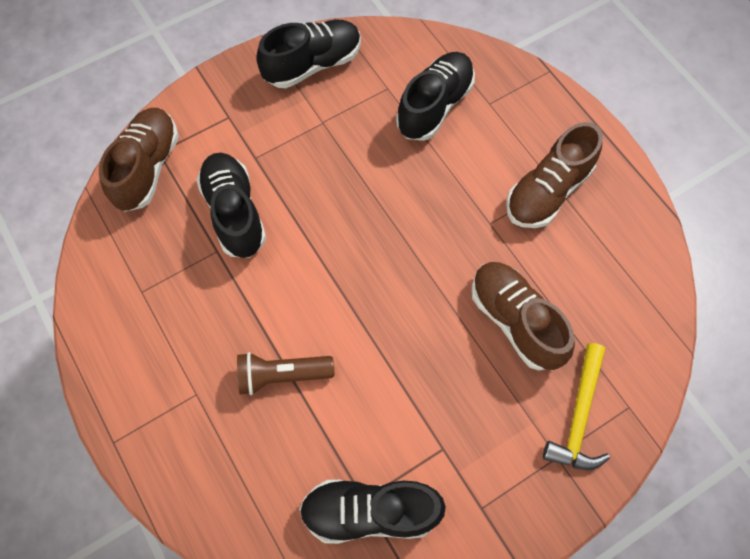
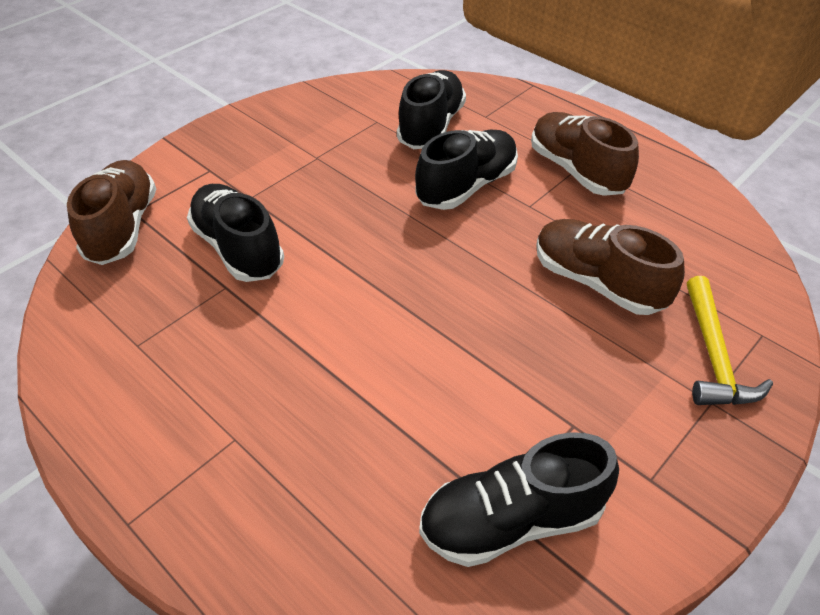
camera: 15 degrees left, 20 degrees down
(282, 375) = (343, 393): brown flashlight -> none
(313, 65) = (291, 116): black shoe -> black shoe (466, 186)
(547, 191) = (576, 170): brown shoe -> brown shoe turned 120 degrees clockwise

